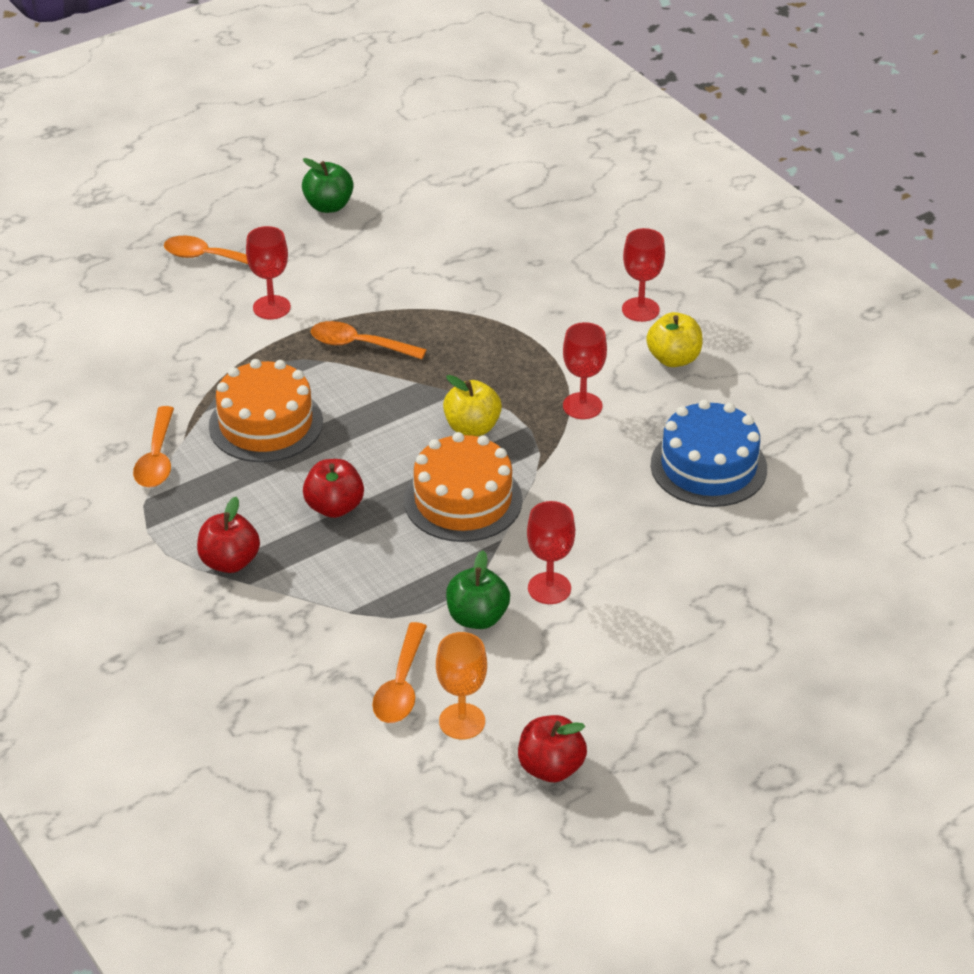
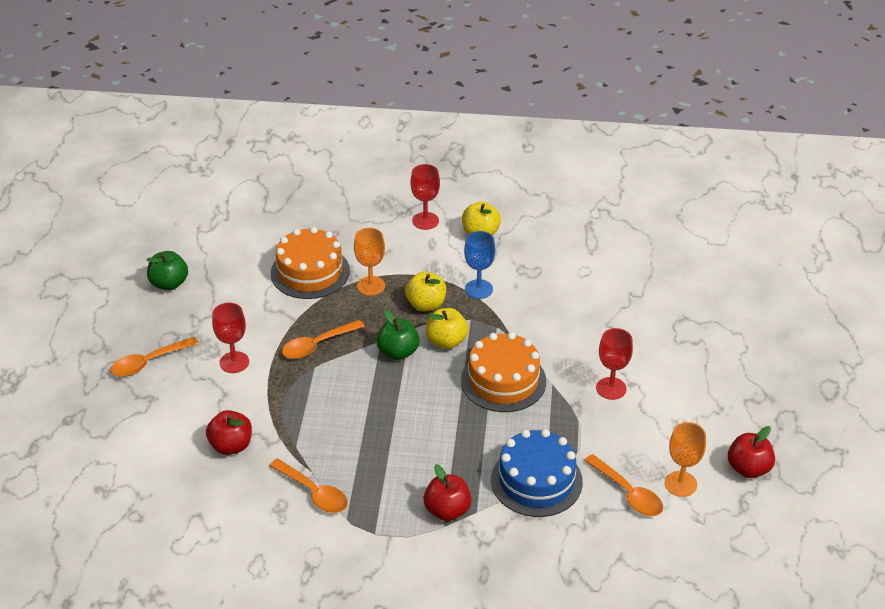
camera: 50 degrees left, 0 degrees up
(266, 424) = (340, 425): orange cake -> orange cake (310, 272)
(334, 507) = (450, 437): red apple -> red apple (231, 446)
(477, 617) = (605, 430): green apple -> green apple (398, 352)
(490, 330) = (371, 286): none -> orange goblet
(510, 382) = (426, 304): none -> yellow apple
(582, 406) = (478, 289): red goblet -> blue goblet
(708, 466) = (580, 273): blue cake -> blue cake (536, 480)

